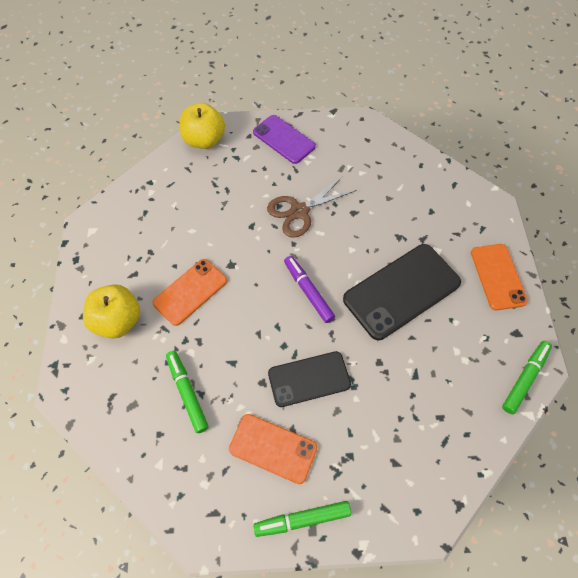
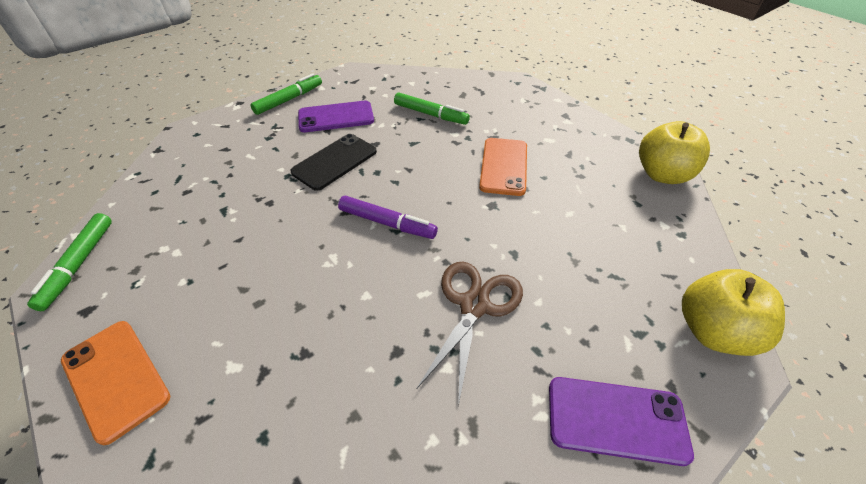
camera: 145 degrees right, 15 degrees down
(118, 320) = (535, 124): yellow apple -> yellow apple (662, 174)
(273, 448) = (336, 117): orange phone -> purple phone
(401, 291) = (270, 280): black phone -> none

